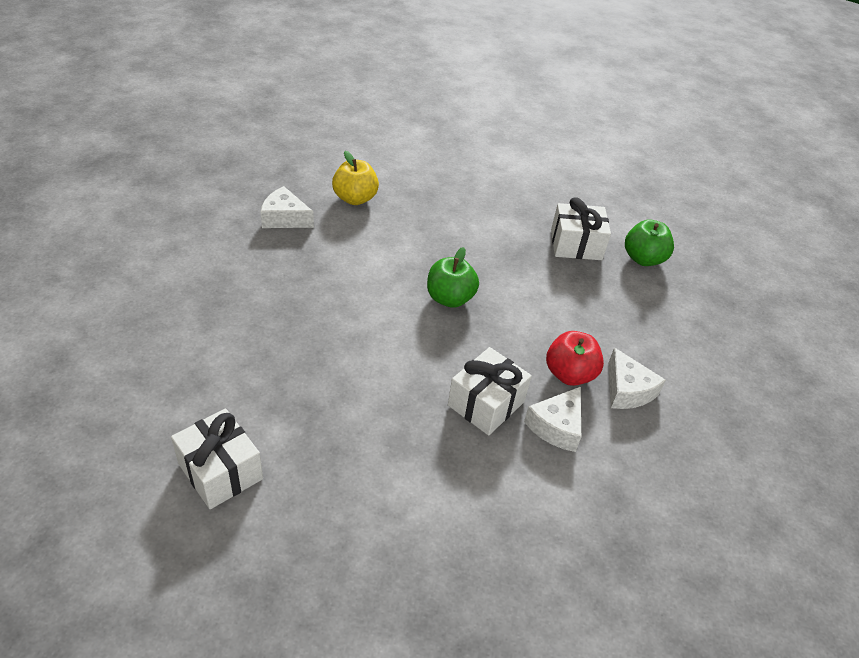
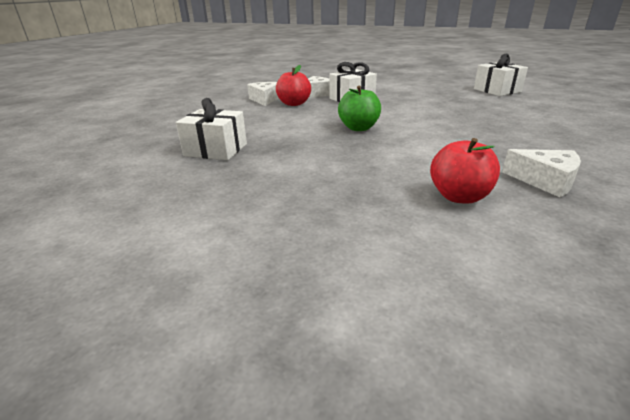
camera: 160 degrees left, 15 degrees down
(355, 198) = (459, 197): yellow apple -> red apple
(643, 259) = (166, 140): green apple -> none

